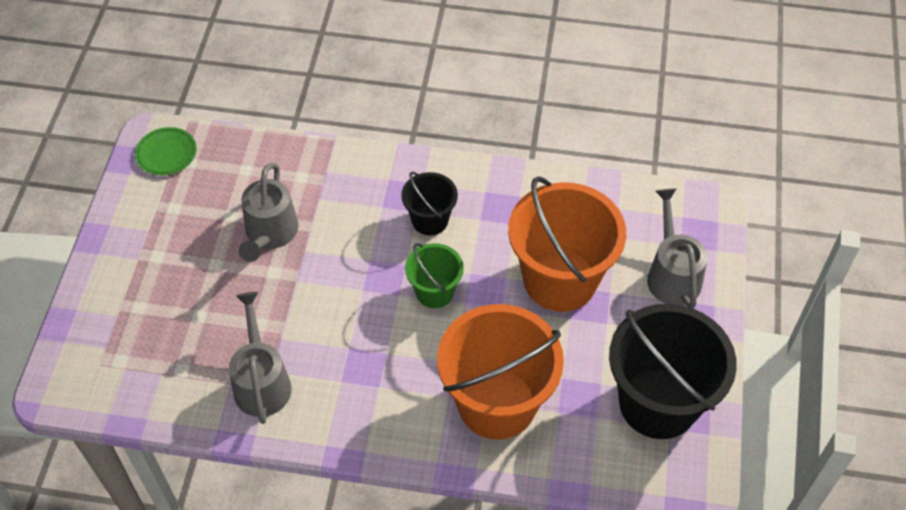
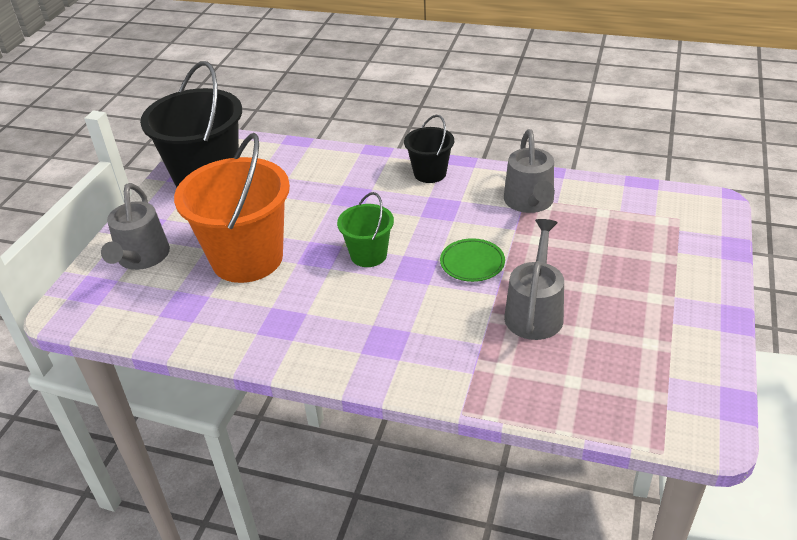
camera: 170 degrees left, 15 degrees down
(166, 153) = (680, 407): green plate -> green plate (472, 263)
(430, 220) = (360, 315): black bucket -> black bucket (430, 173)
(497, 403) = (334, 183): orange bucket -> none

